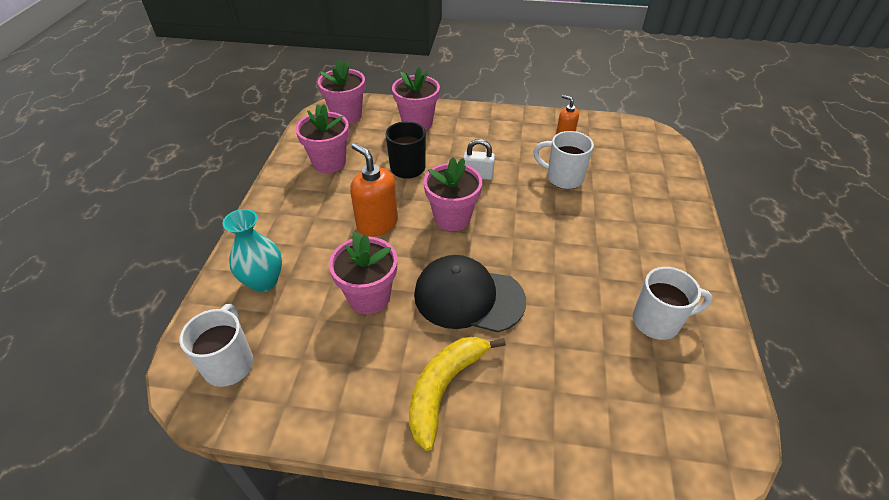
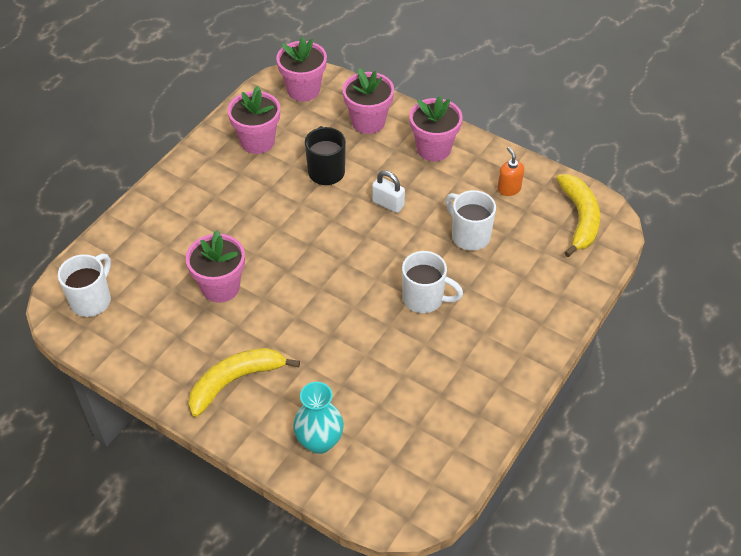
camera: 25 degrees right, 5 degrees up
(264, 281) = (145, 242): turquoise vase -> turquoise vase (319, 441)
(377, 223) = (265, 221): orange soap dispenser -> none
(452, 218) = (334, 240): pink flower pot -> pink flower pot (433, 149)
(468, 297) = (300, 318): black cap -> none
(633, 140) = (579, 218): none -> yellow banana
(657, 321) = (444, 400): white mug -> white mug (424, 299)

